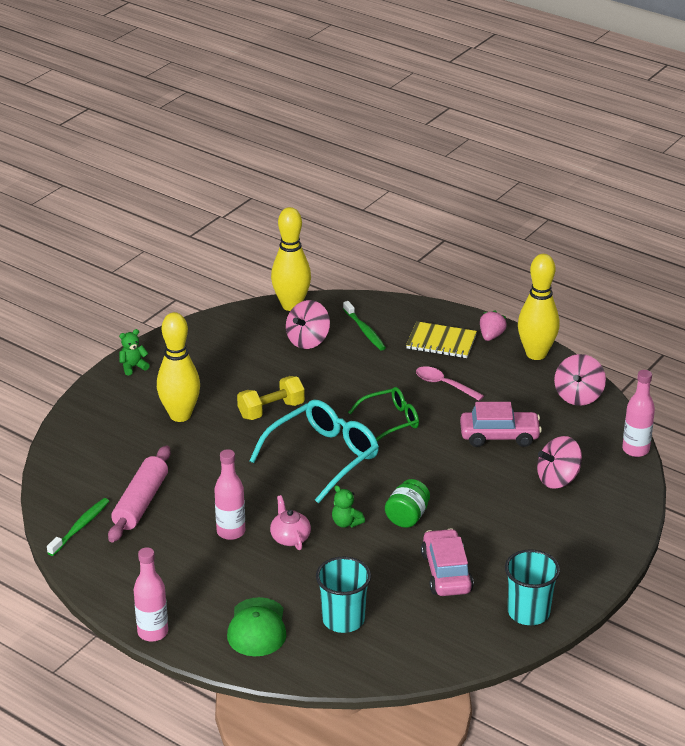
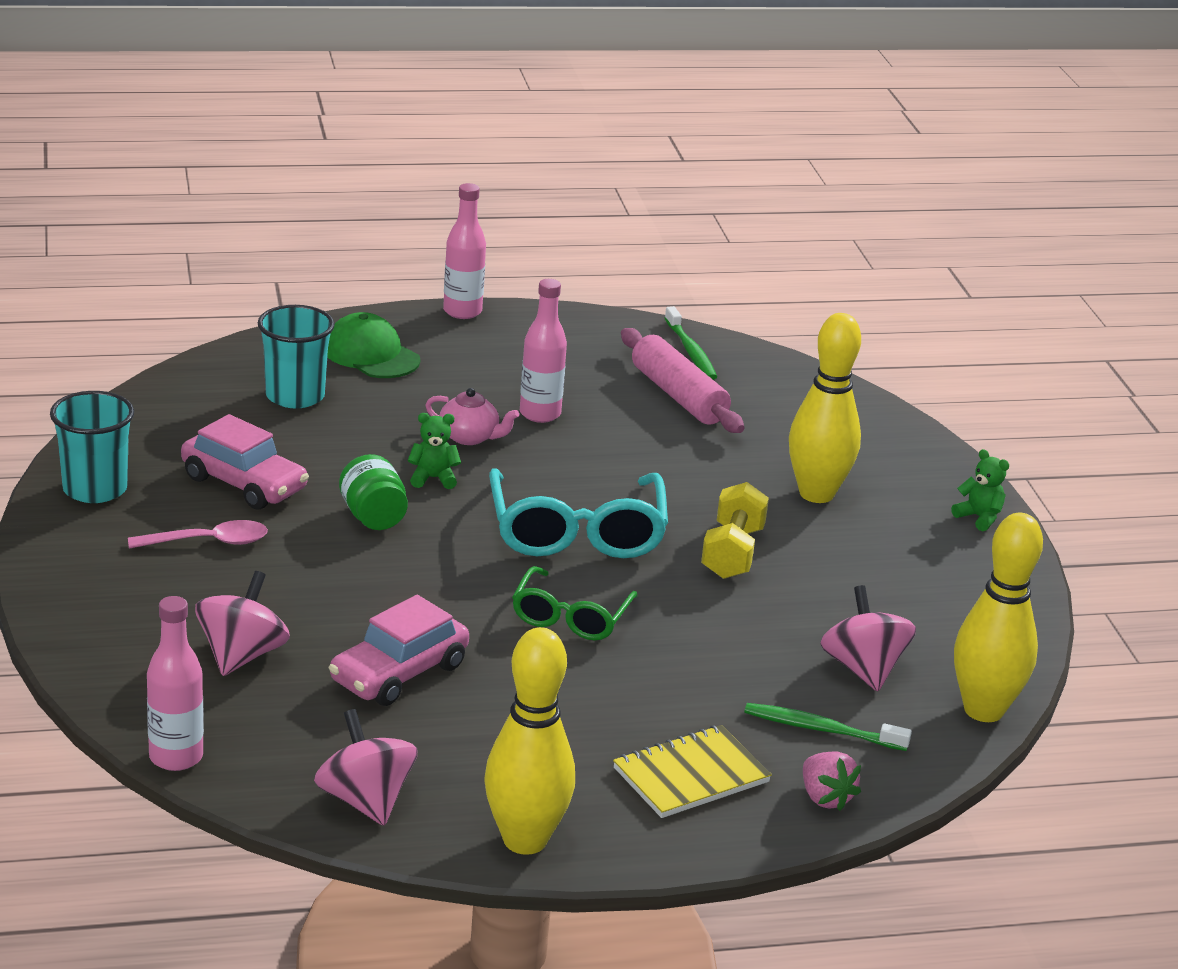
camera: 130 degrees right, 5 degrees down
(133, 367) = (979, 517): green teddy bear -> green teddy bear turned 60 degrees counterclockwise
(444, 385) = (582, 707): pink spoon -> pink spoon (208, 542)
(491, 336) = (637, 832): pink strawberry -> pink strawberry (825, 798)

